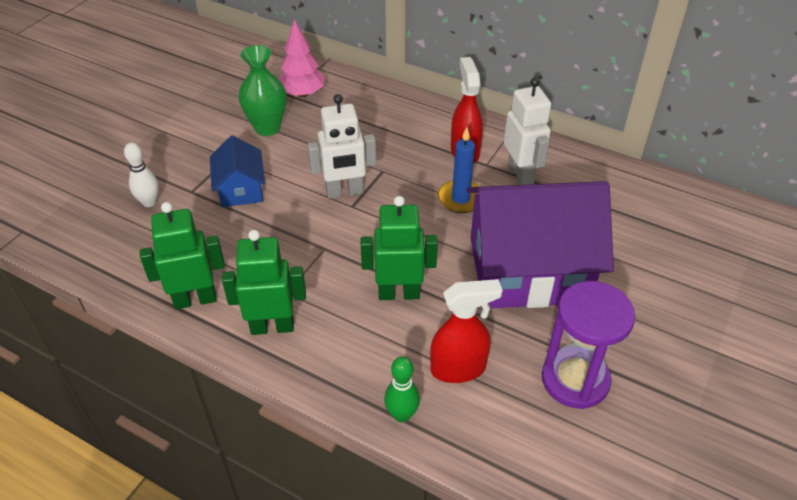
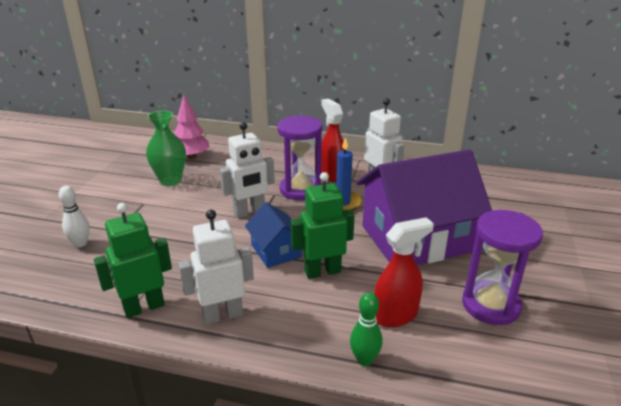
camera: 15 degrees left, 15 degrees down
(240, 189) = (161, 222): blue house -> blue house (276, 251)
(272, 326) = (222, 315): green robot -> white robot
(416, 169) = (300, 189): none -> purple hourglass

